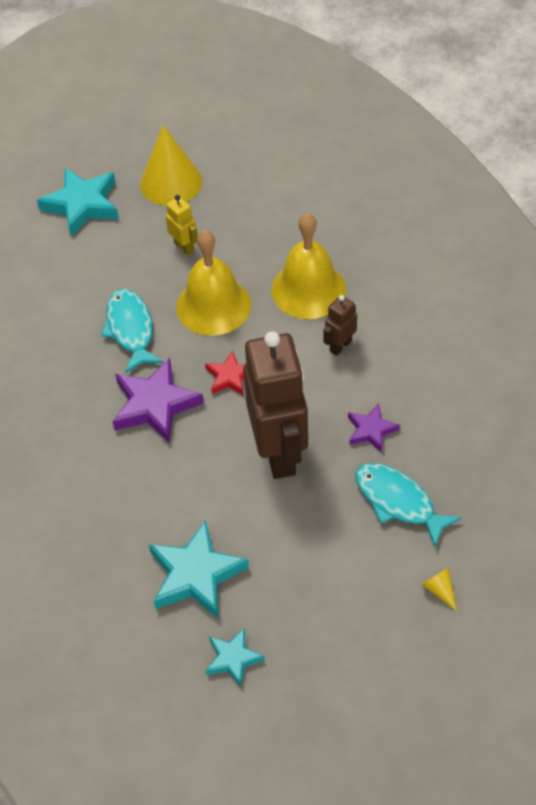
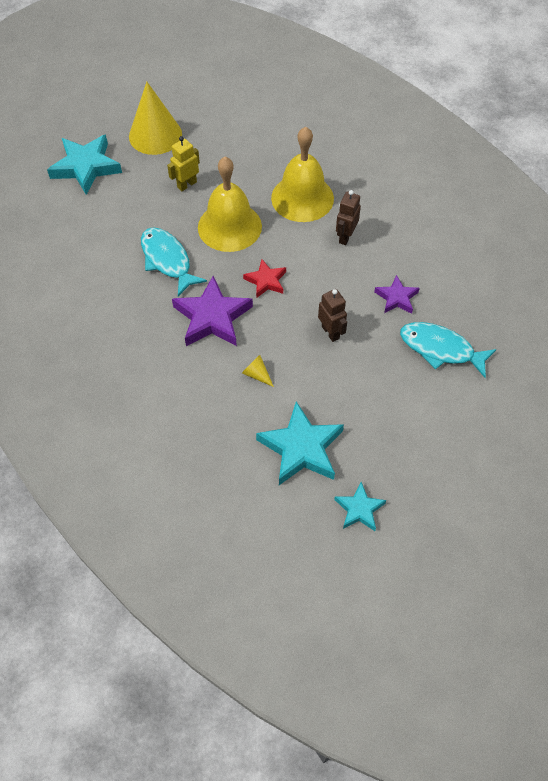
camera: 20 degrees left, 5 degrees up
(184, 247) = (187, 184): yellow robot -> yellow robot turned 75 degrees counterclockwise
(279, 452) = (330, 332): brown robot -> brown robot, size x0.43
(439, 590) = (500, 410): yellow cone -> yellow cone (256, 374)

